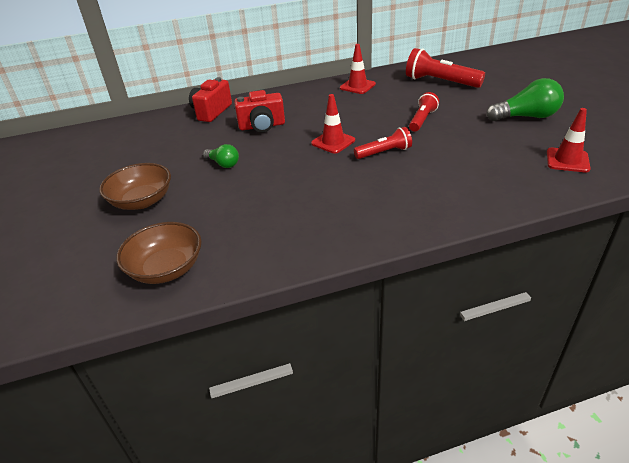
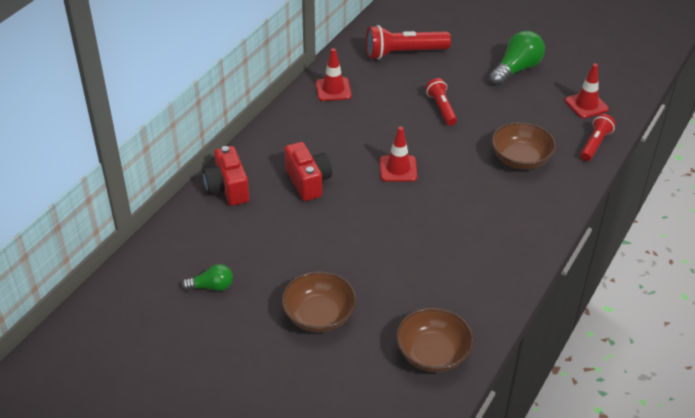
camera: 45 degrees left, 5 degrees up
(223, 164) = (334, 241): green light bulb -> green light bulb (211, 286)
(262, 126) = (308, 182): red camera -> red camera turned 60 degrees counterclockwise
(384, 152) = (453, 160): red flashlight -> red flashlight (595, 144)
(444, 173) = (520, 159): none -> brown bowl

